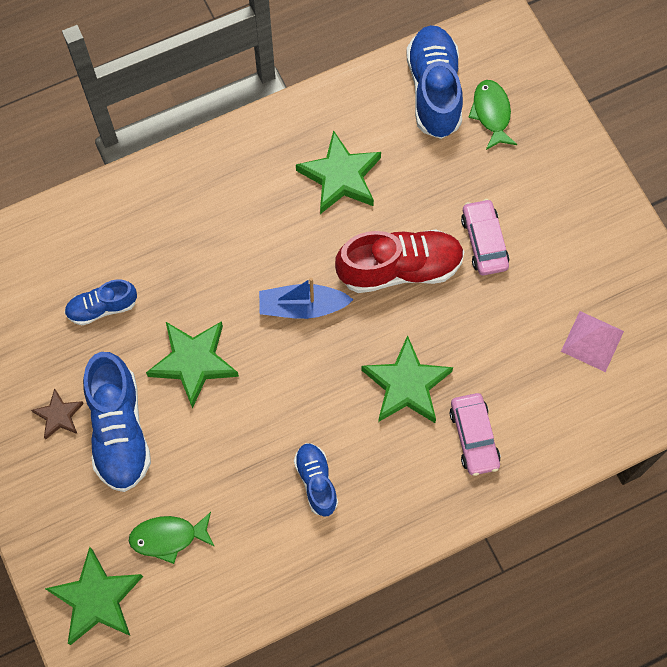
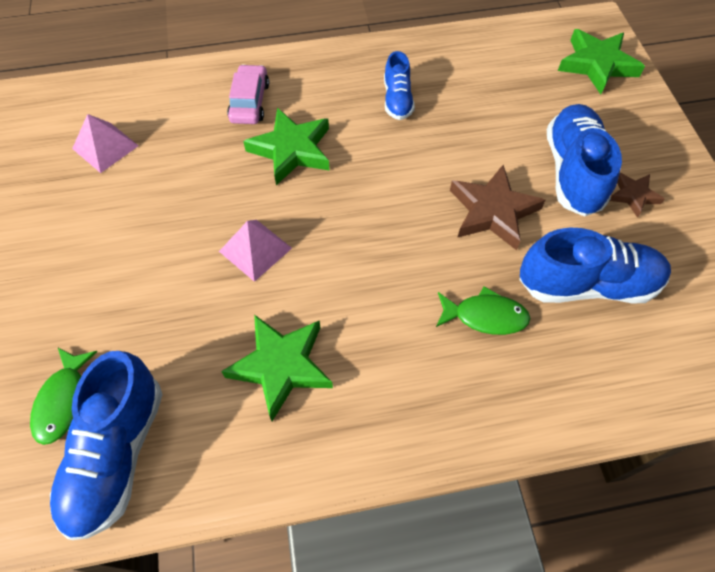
camera: 165 degrees left, 10 degrees down
(102, 307) = (587, 284): blue shoe -> blue shoe, size x1.76
(168, 537) = (533, 89): green fish -> green fish (485, 316)
(193, 362) = (493, 211): green star -> brown star
(302, 307) = (369, 236): blue boat -> none
(399, 268) = (255, 249): red shoe -> pink pyramid
(484, 241) = (155, 255): pink car -> none

